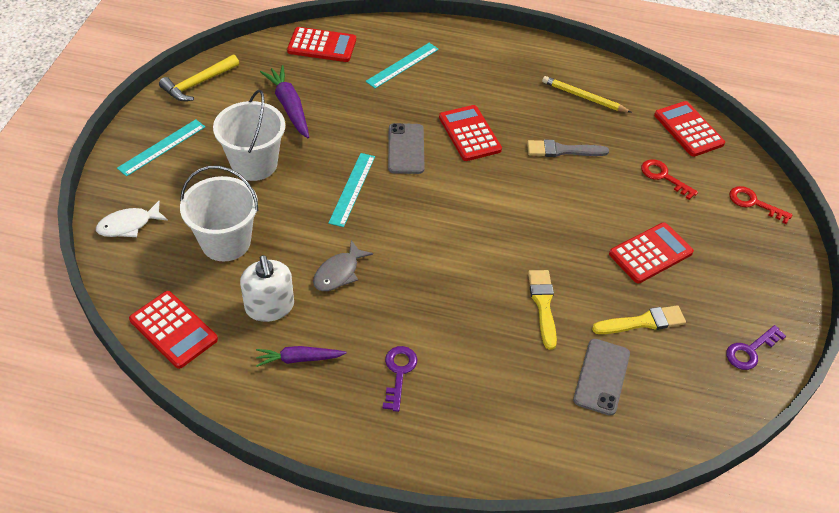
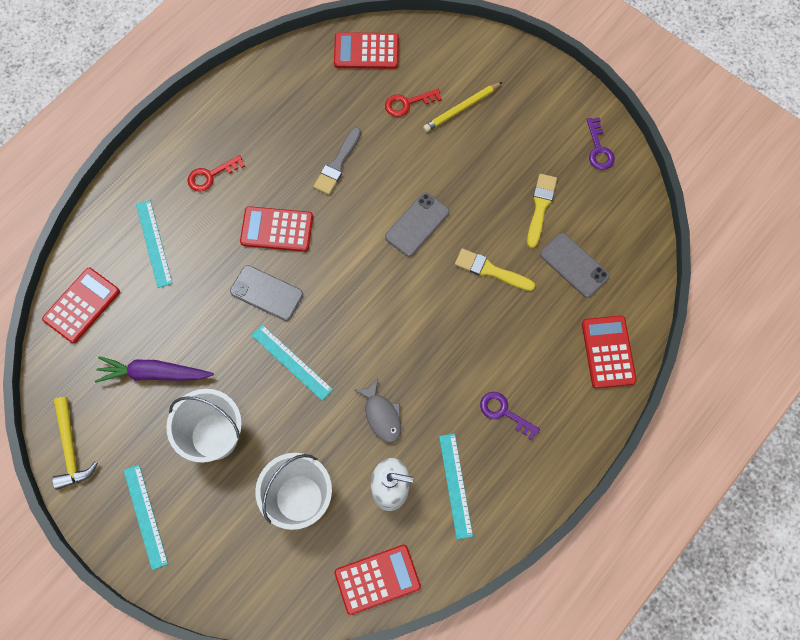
camera: 60 degrees left, 20 degrees up
(128, 225) = (234, 581): white fish -> none
(299, 359) = (455, 485): purple carrot -> turquoise ruler
(547, 229) = (417, 224): none -> grey phone
(583, 97) = (283, 110): yellow pencil -> yellow pencil (461, 108)
(650, 253) = (480, 162): red calculator -> red calculator (608, 352)
(754, 203) = (468, 55): red key -> red key (211, 175)

